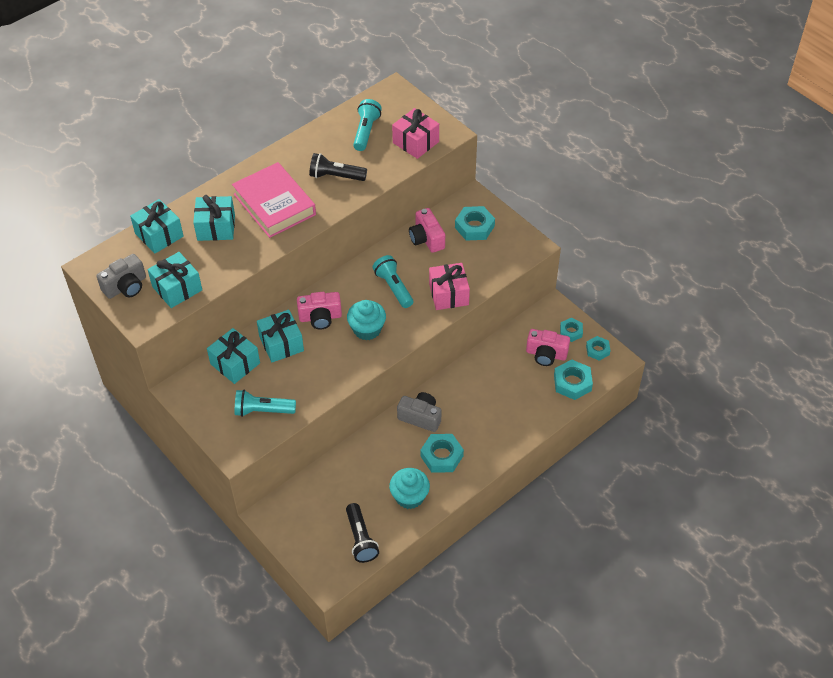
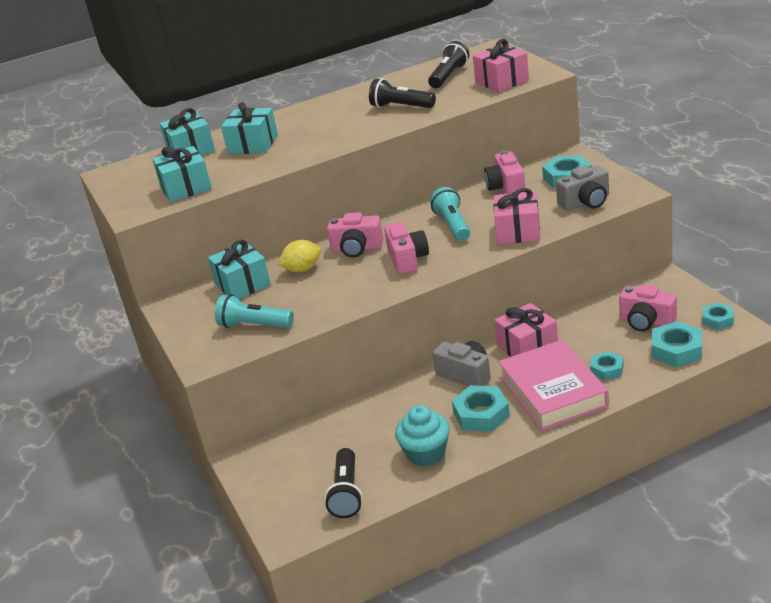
camera: 20 degrees right, 20 degrees down
(126, 286) = (134, 187): grey camera -> grey camera (586, 202)
(274, 204) = (324, 127): pink book -> pink book (553, 391)
(281, 344) = (302, 269): turquoise gift -> yellow lemon
(366, 131) = (449, 76): turquoise flashlight -> black flashlight
(367, 329) = (407, 259): turquoise cupcake -> pink camera
(461, 385) = (527, 347): none -> pink gift
(571, 331) = (684, 301): turquoise nut -> turquoise nut (607, 369)

